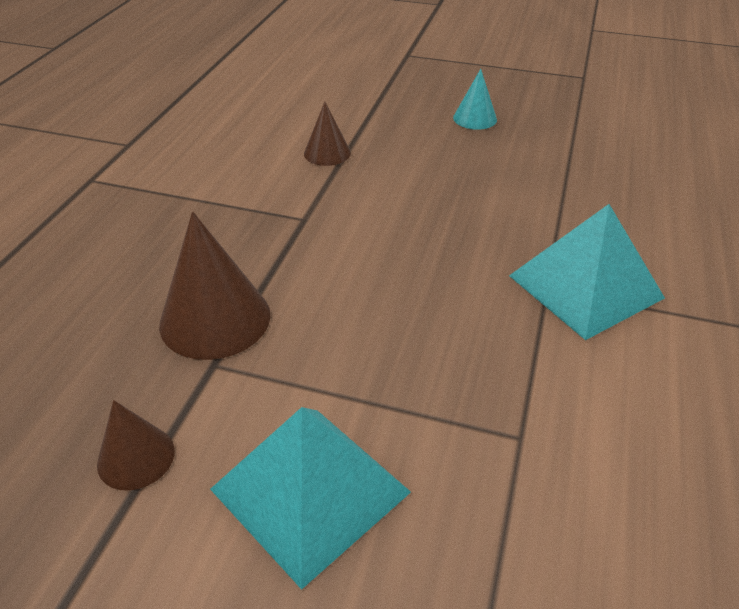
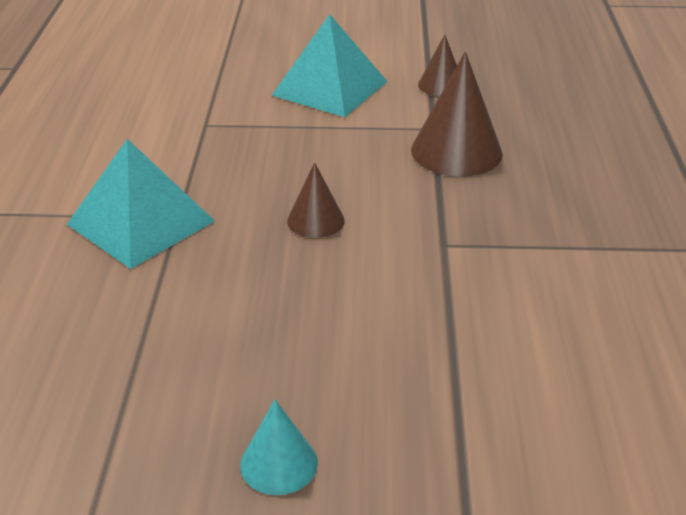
camera: 165 degrees right, 5 degrees down
(327, 153) = (477, 340): brown cone -> brown cone (315, 220)

